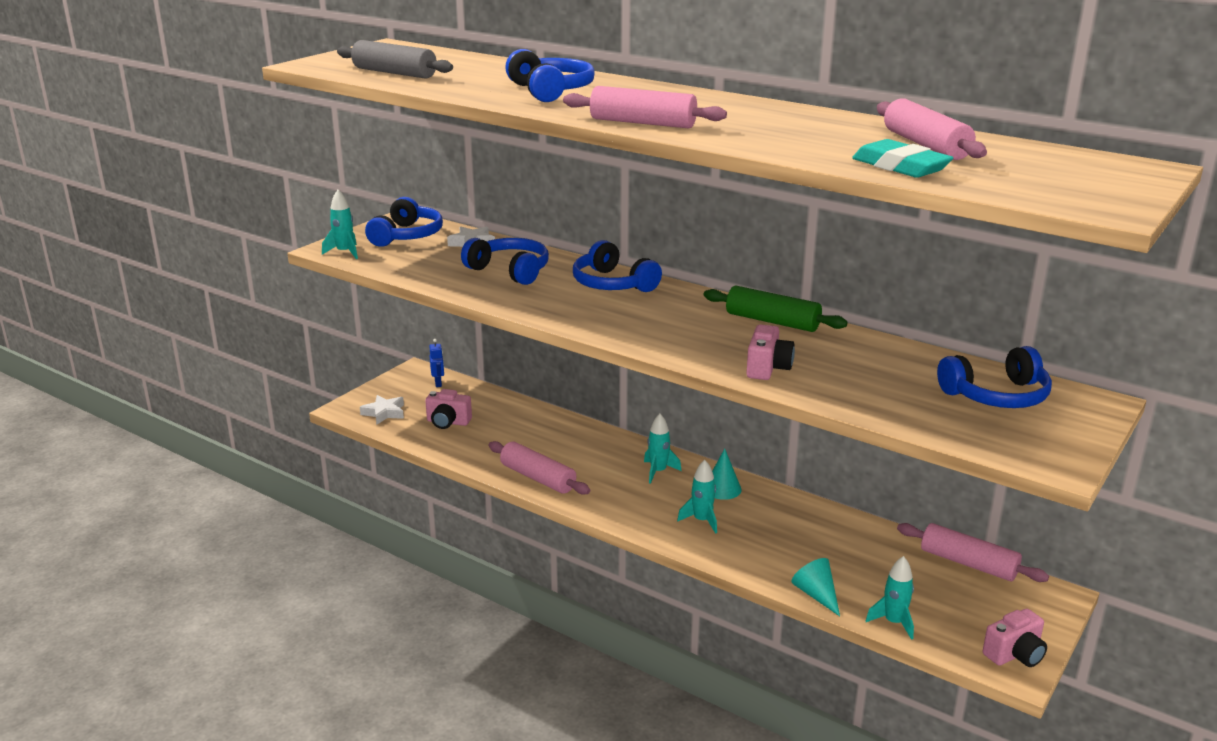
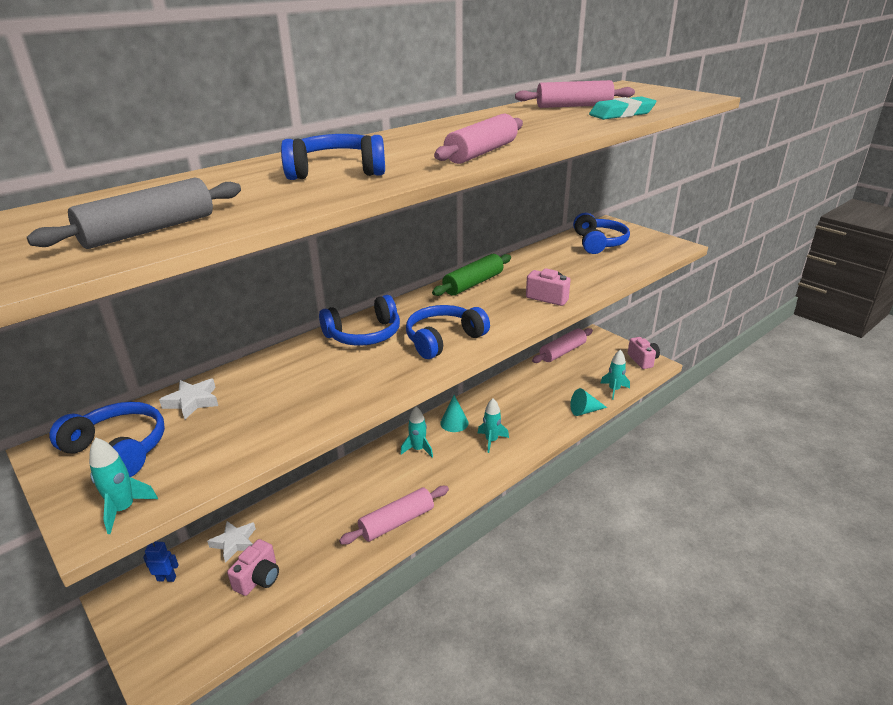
camera: 75 degrees left, 5 degrees up
(384, 413) = (199, 638): white star -> white star (234, 543)
(510, 271) = (292, 384): blue headphones -> blue headphones (443, 339)

